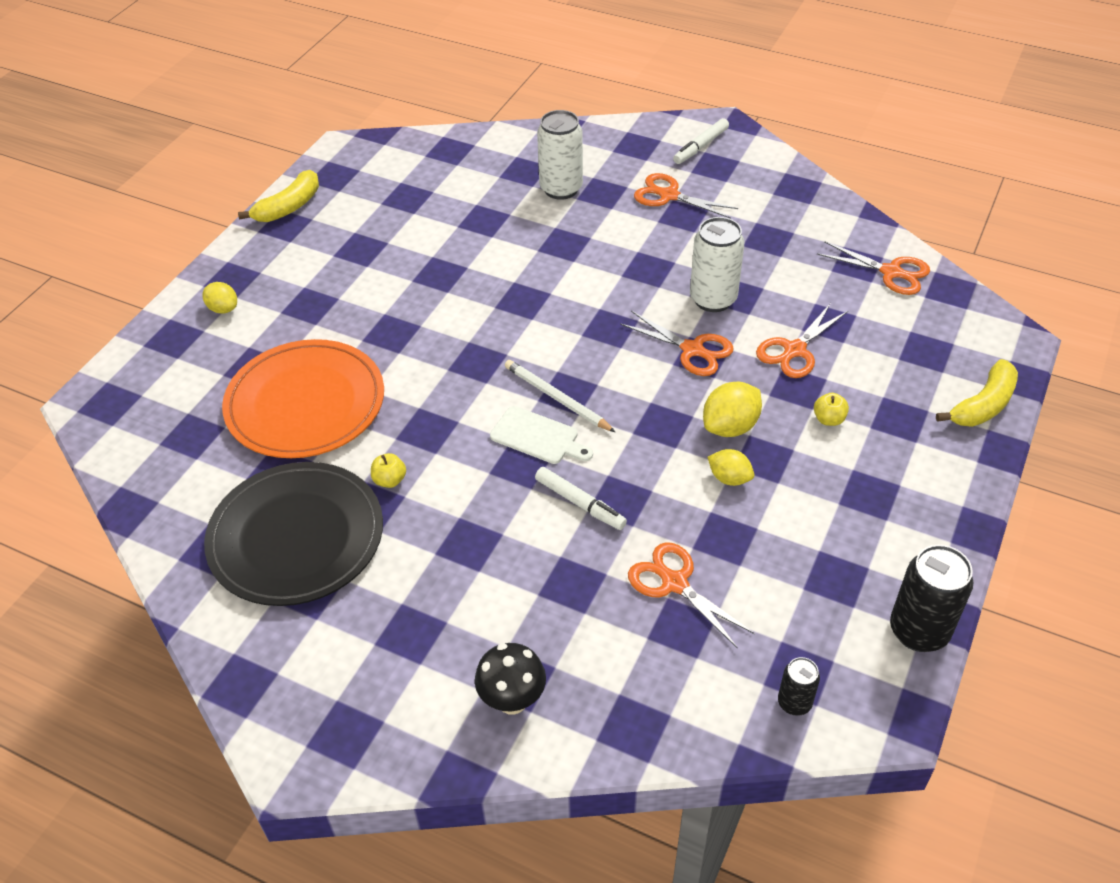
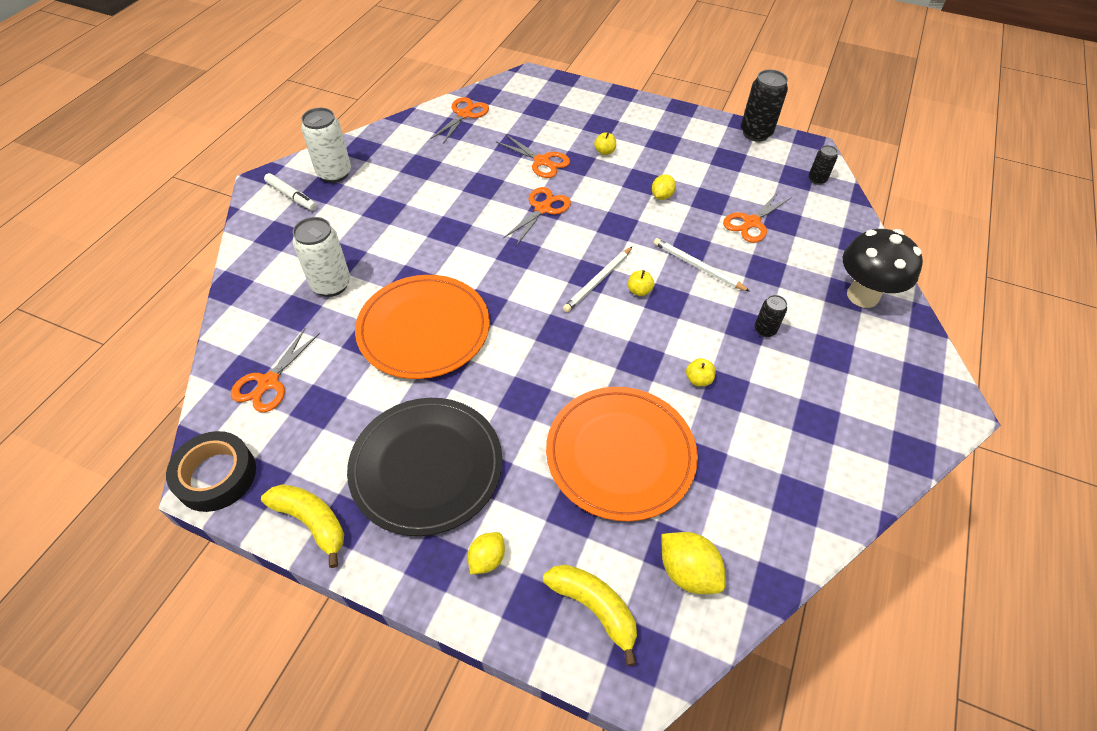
camera: 95 degrees left, 5 degrees up
(296, 537) = (770, 437): black plate -> black plate (426, 467)
(346, 152) = (216, 476): none -> black tape
(459, 561) = (764, 330): none -> black can
(492, 257) = (424, 329): none -> orange plate
(512, 700) = (862, 296): black mushroom -> black mushroom, size x1.58
(538, 437) = (639, 291): white cutting board -> yellow apple
(580, 503) = (697, 267): white marker -> white pencil
(669, 195) = (356, 216): orange scissors -> orange scissors (268, 382)
(713, 299) = (488, 196): white can -> white can (334, 173)
(730, 427) = (616, 194): yellow lemon -> yellow lemon (687, 571)
(983, 405) = (586, 93): yellow banana -> yellow banana (594, 608)

